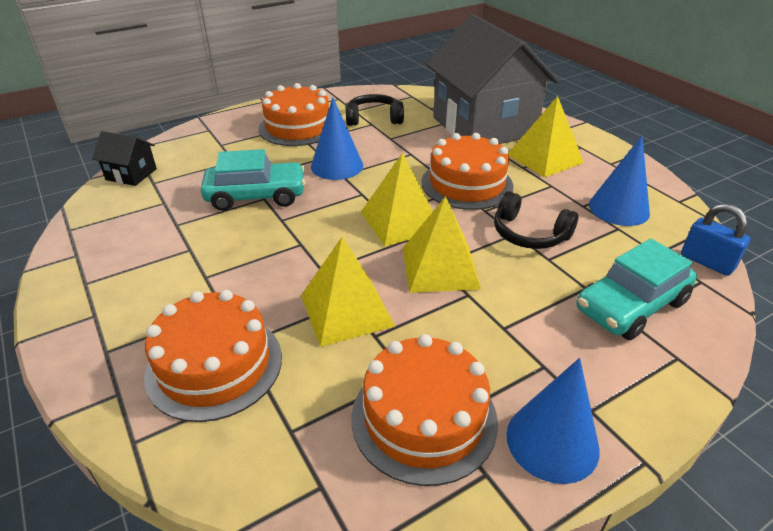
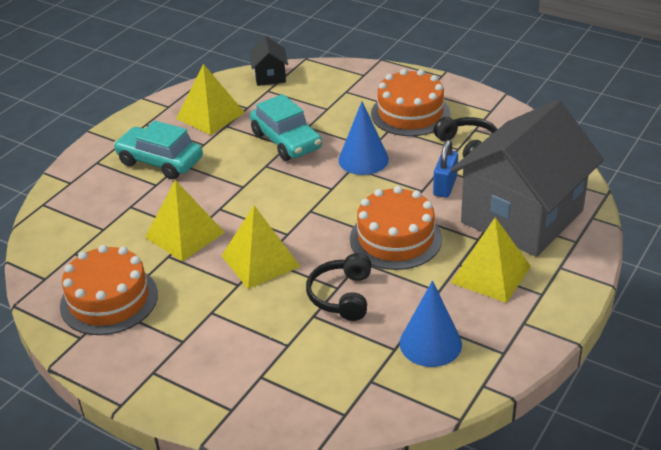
camera: 65 degrees right, 0 degrees up
(214, 365) = (107, 204): orange cake -> none
(401, 221) = (308, 221): yellow pyramid -> yellow pyramid (210, 115)
(552, 441) = (117, 359): blue cone -> none
(631, 305) = (279, 374): turquoise car -> turquoise car (160, 161)
(707, 262) = (378, 415): blue padlock -> blue padlock (445, 186)

